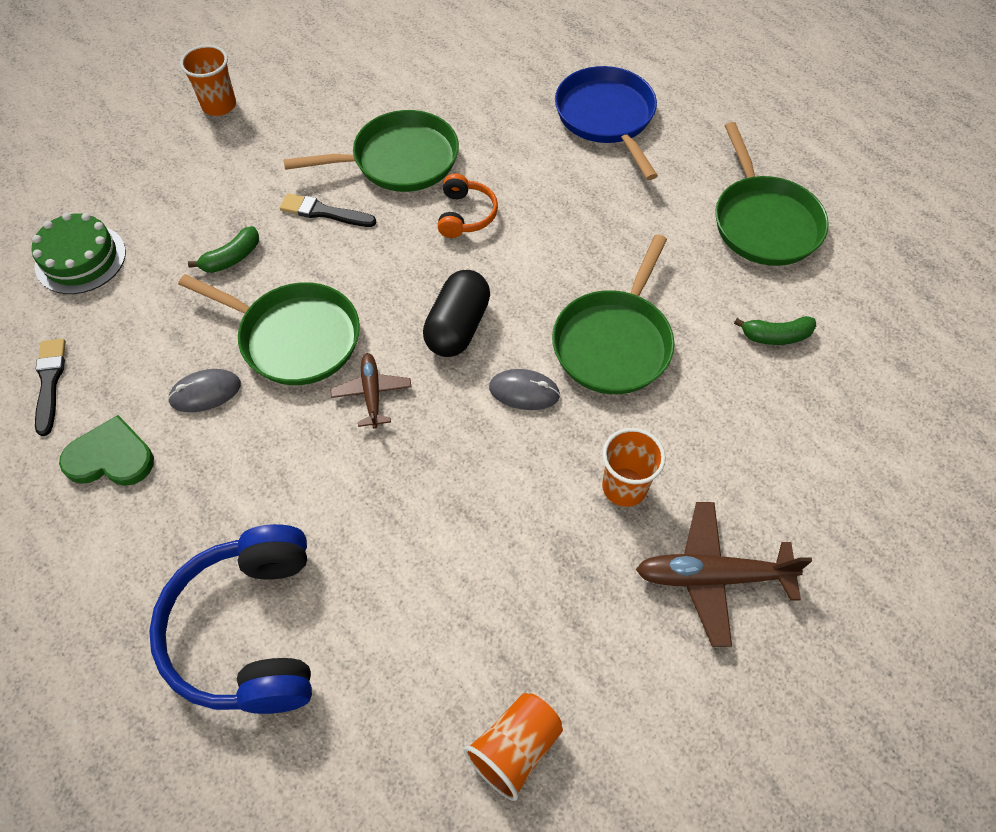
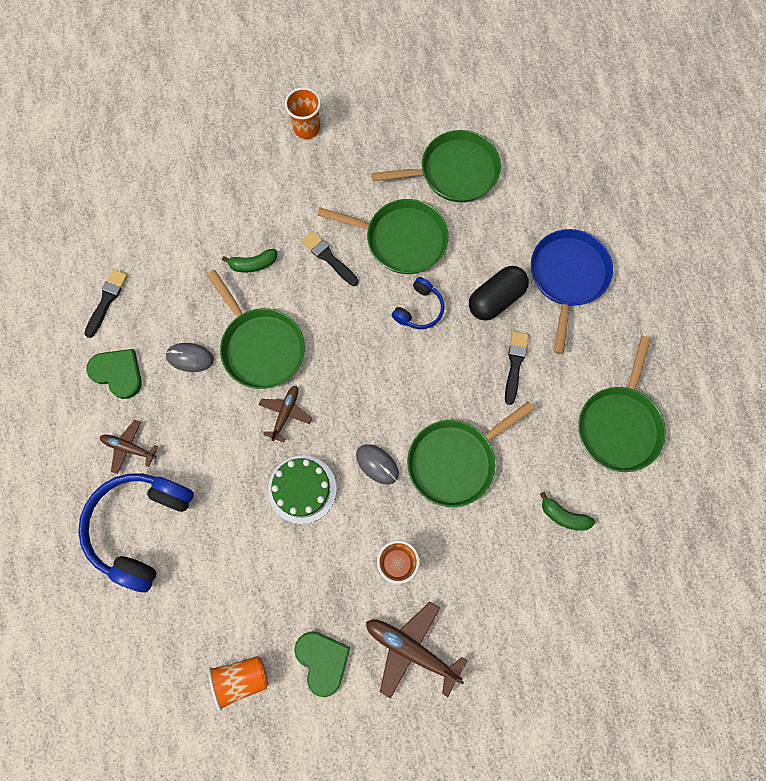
camera: 30 degrees right, 15 degrees up
(80, 259) = (162, 215): green cake -> green cake (302, 489)
(176, 539) = (129, 448): none -> brown plane
(417, 78) = (454, 172): none -> green pan
(457, 327) = (364, 394): black capsule -> black capsule (496, 299)
(466, 215) = (419, 309): orange headphones -> blue headphones
(610, 658) = (322, 661): none -> green heart
(611, 218) = (515, 364): none -> black brush

